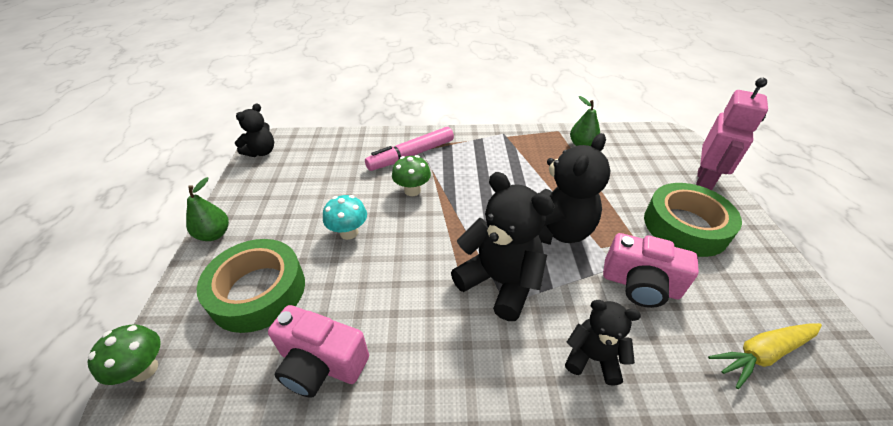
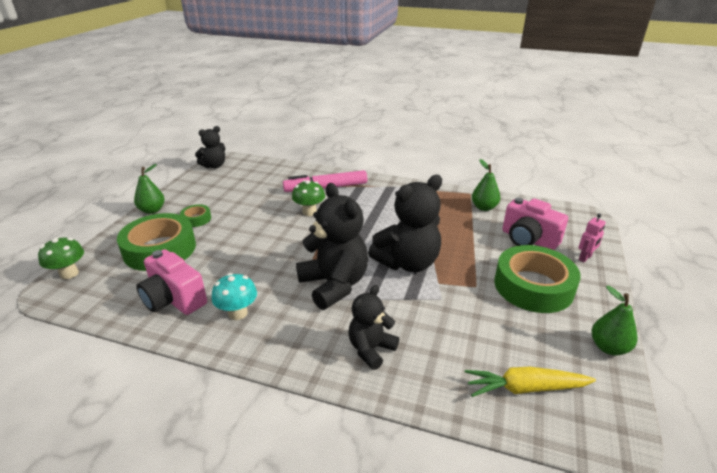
camera: 20 degrees right, 10 degrees down
(281, 233) = (196, 219): none -> green tape
(349, 232) = (243, 229): turquoise mushroom -> turquoise mushroom (238, 313)
(592, 358) = (371, 349): black teddy bear -> black teddy bear turned 90 degrees counterclockwise
(640, 285) = (452, 315): pink camera -> pink camera (528, 240)
(704, 181) = (585, 258): pink robot -> pink robot, size x0.47
(791, 278) = (608, 347): none -> green pear

